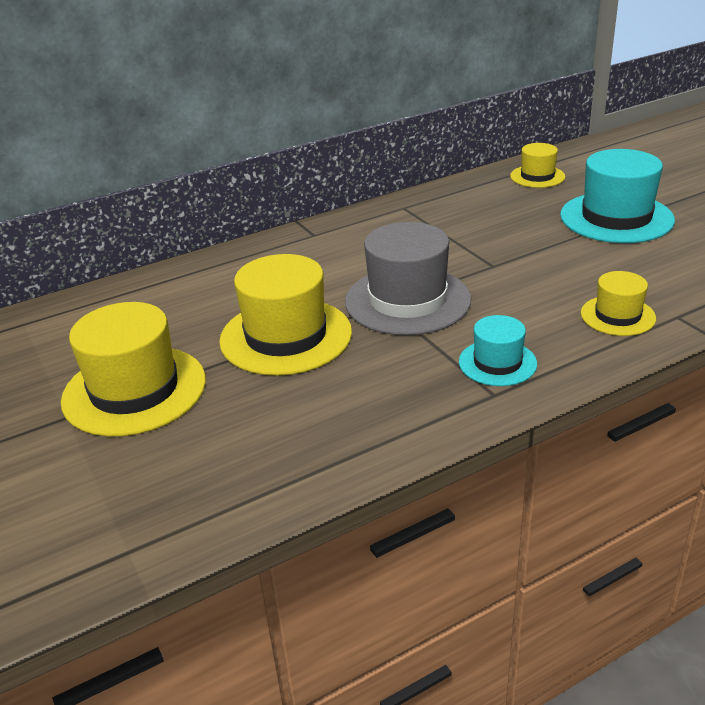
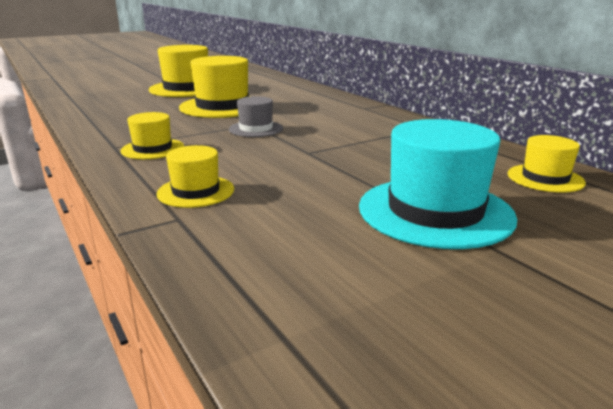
camera: 85 degrees right, 10 degrees down
(407, 300) = (256, 129): grey hat -> grey hat, size x0.55
(497, 363) = (152, 149): turquoise hat -> yellow hat

